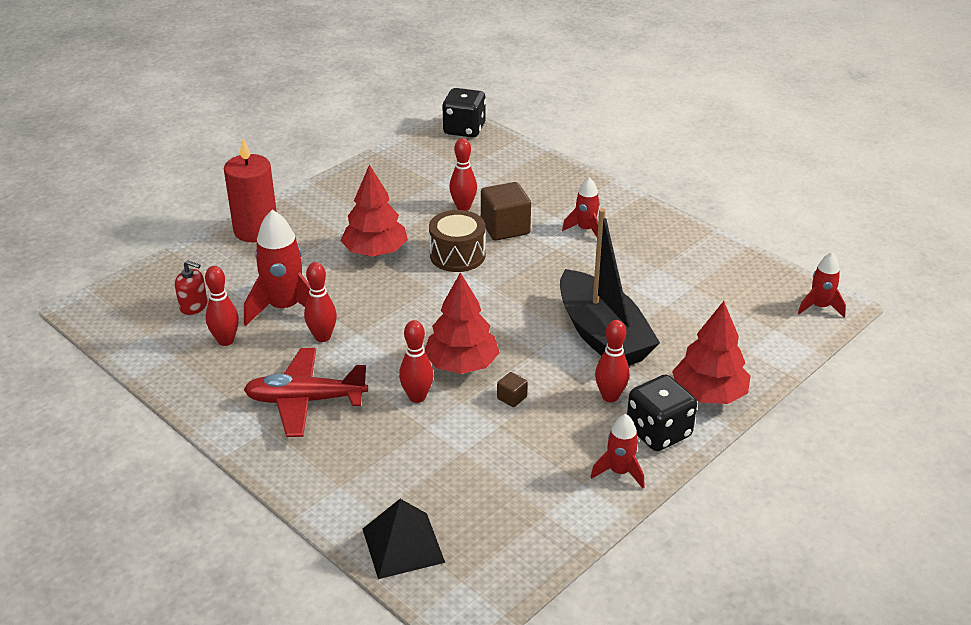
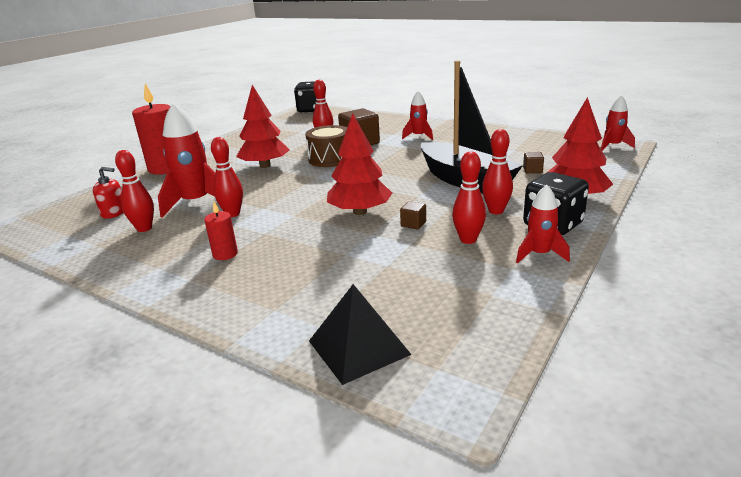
camera: 10 degrees left, 10 degrees down
(305, 400) = (225, 254): red plane -> red candle
(417, 397) = (329, 236): red bowling pin -> red bowling pin (468, 240)
(691, 333) = (532, 170): none -> brown cube

